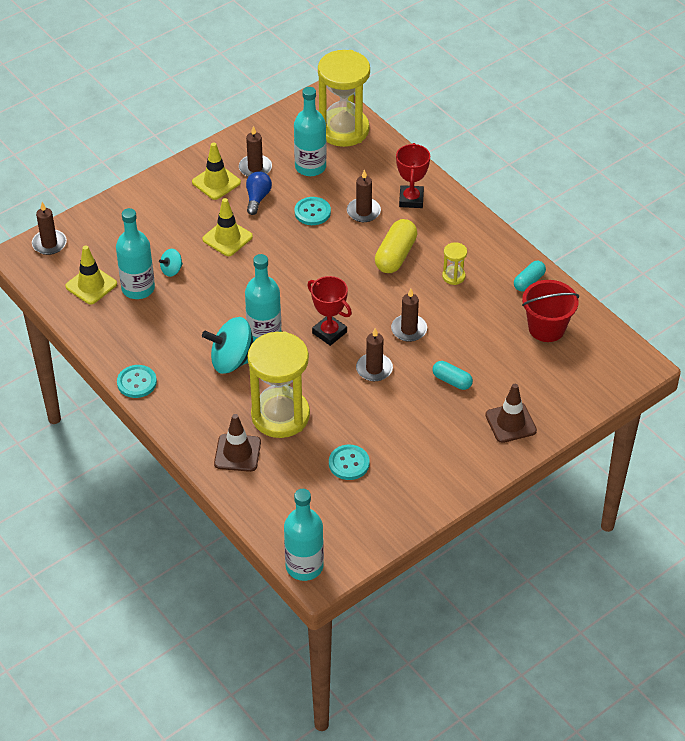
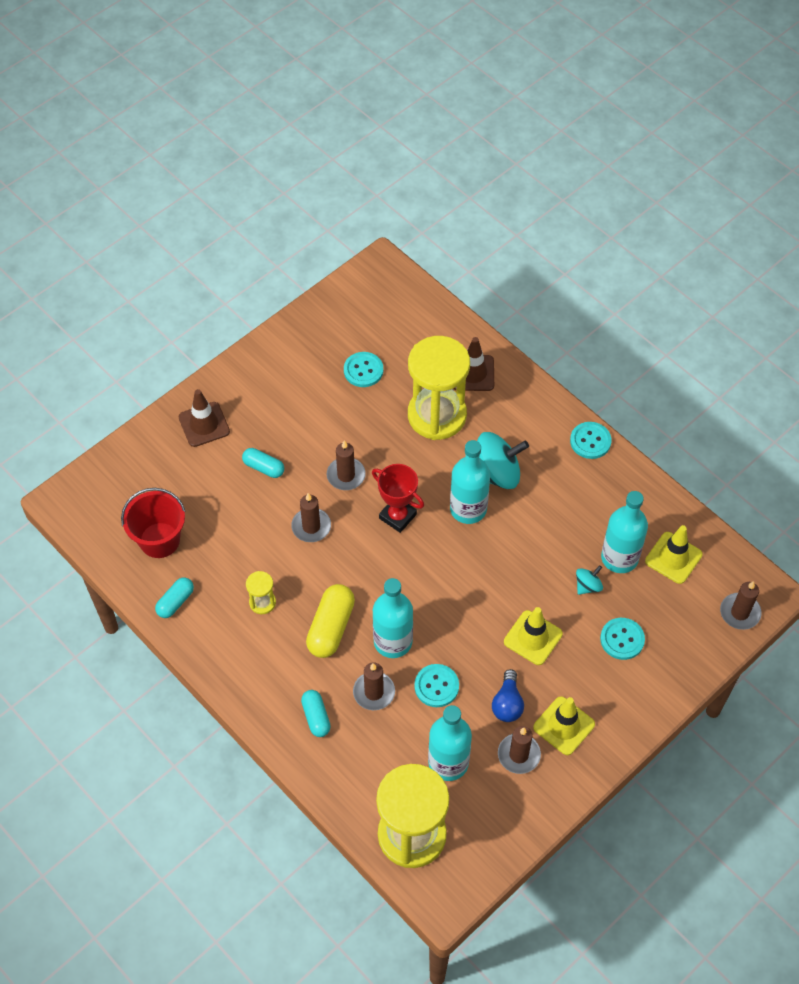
camera: 175 degrees right, 10 degrees up
(154, 232) = (622, 639): none -> turquoise button
(304, 566) = (394, 273): turquoise bottle -> turquoise bottle (393, 641)
(411, 199) = (316, 717): red trophy -> turquoise capsule

